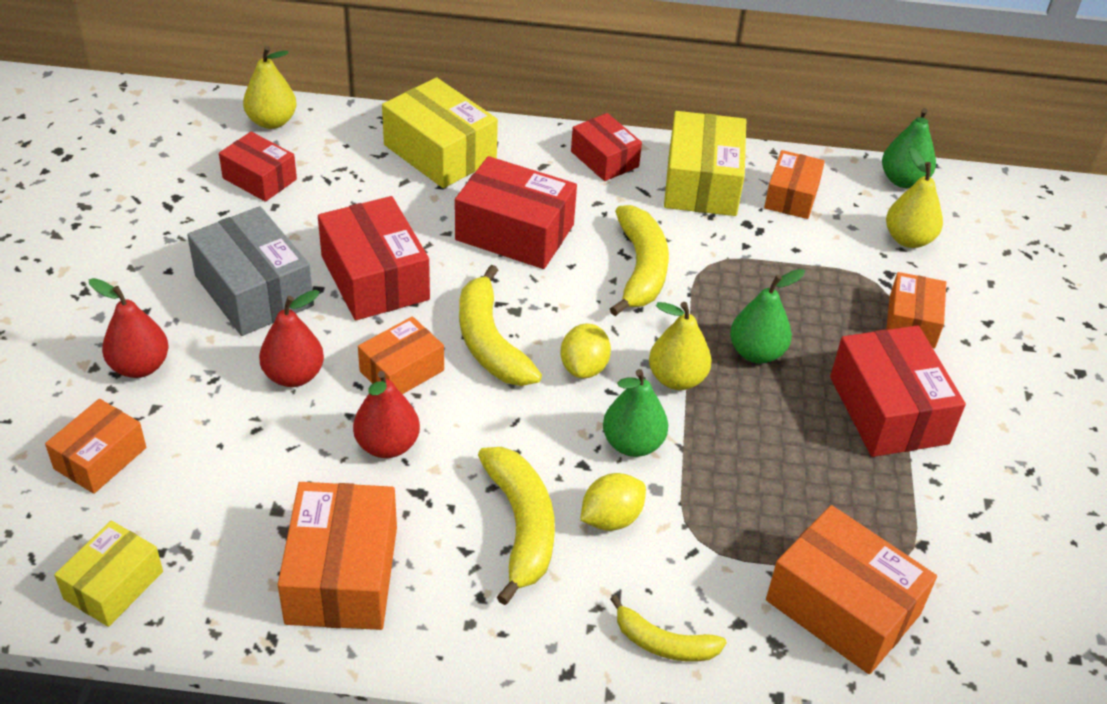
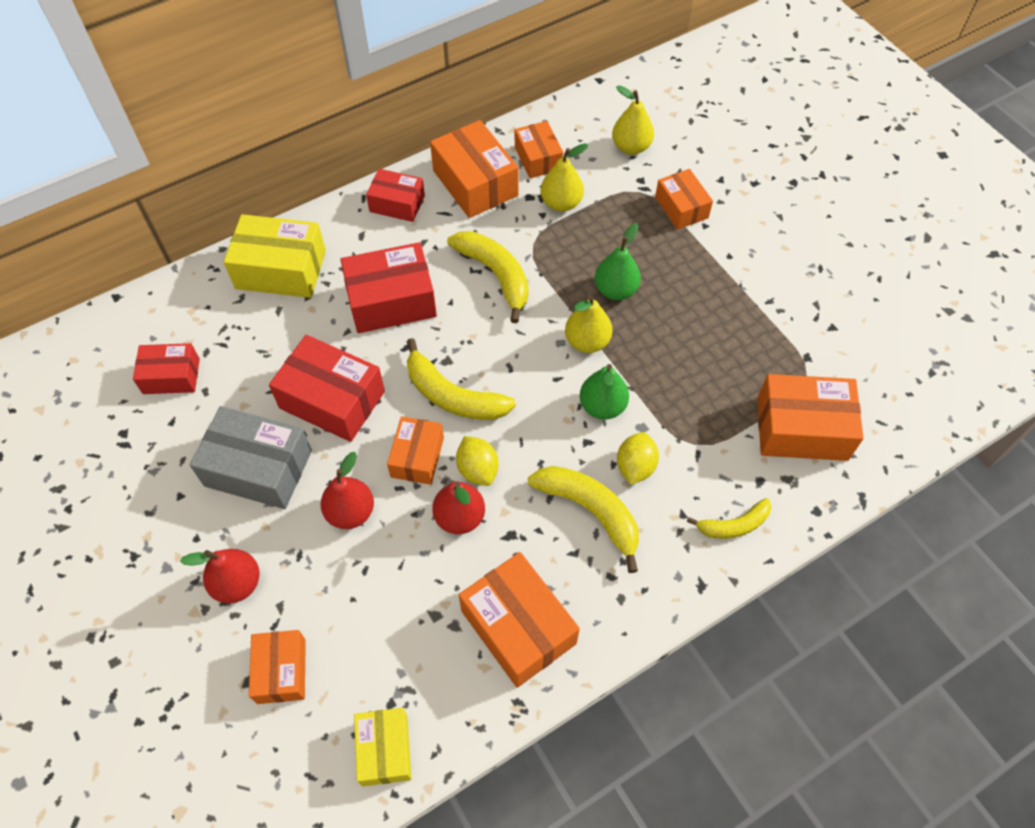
camera: 35 degrees left, 15 degrees up
(272, 121) = (132, 322): yellow pear -> yellow pear (561, 203)
(584, 367) = (526, 373): yellow lemon -> yellow lemon (478, 469)
(702, 183) = (475, 183): yellow box -> orange box
(888, 410) = (719, 279): red box -> none
(903, 180) = (592, 103): green pear -> none

